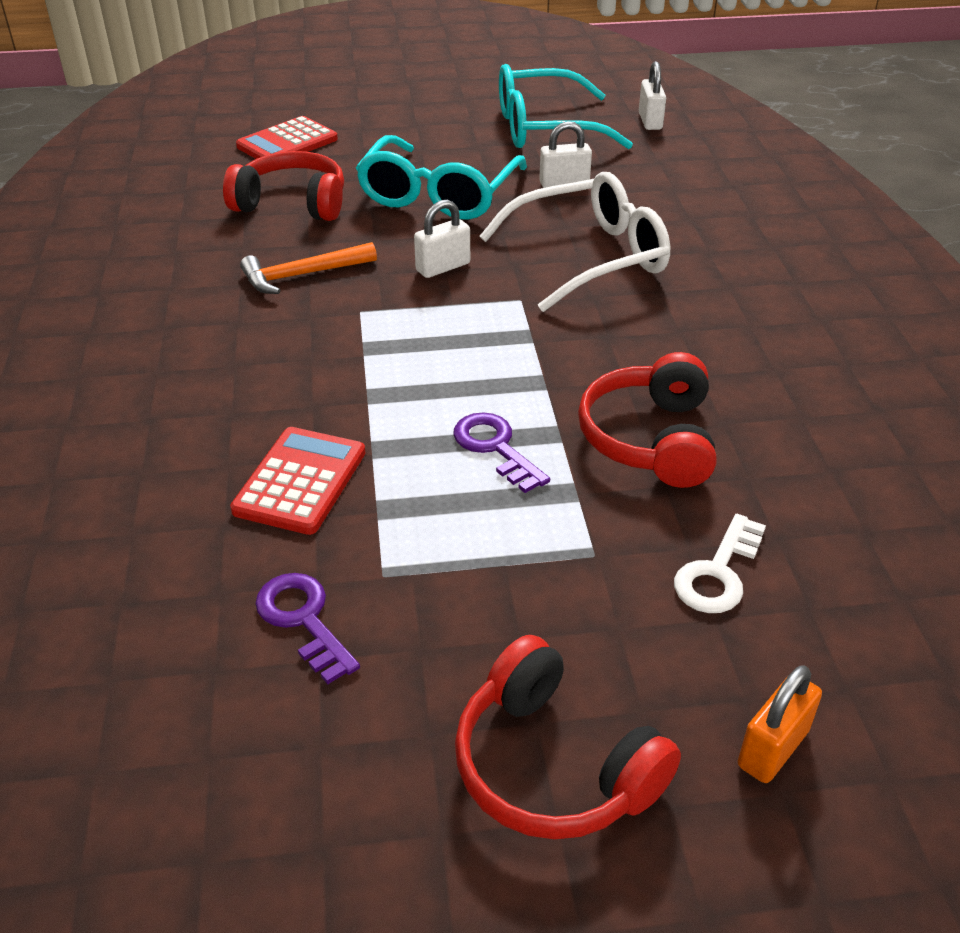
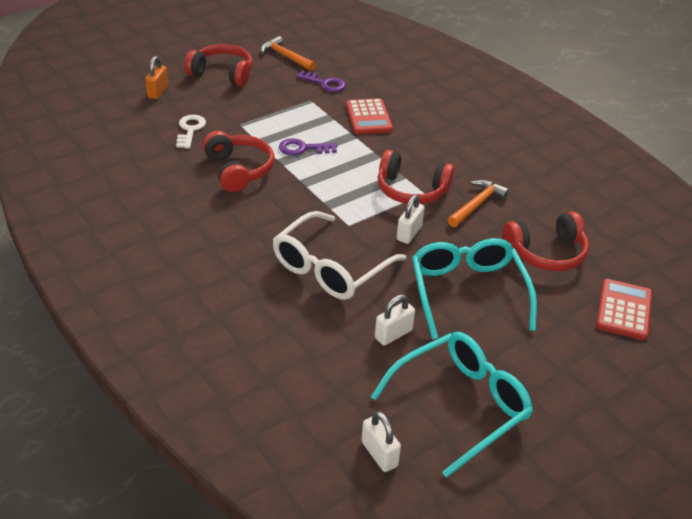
camera: 150 degrees right, 0 degrees up
(318, 782) = (286, 56): none -> orange hammer
(375, 320) = (411, 190): none -> red headphones
(495, 448) = (303, 148): purple key -> purple key turned 150 degrees clockwise

